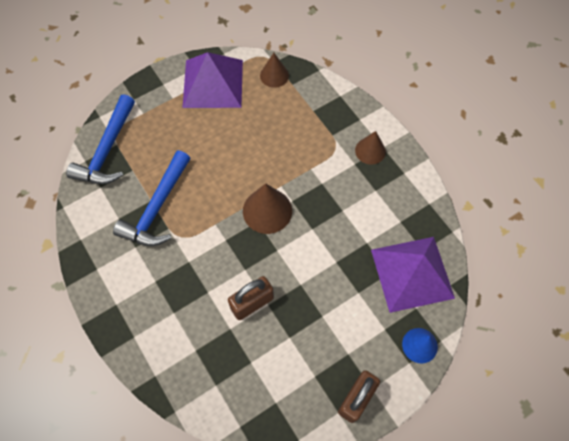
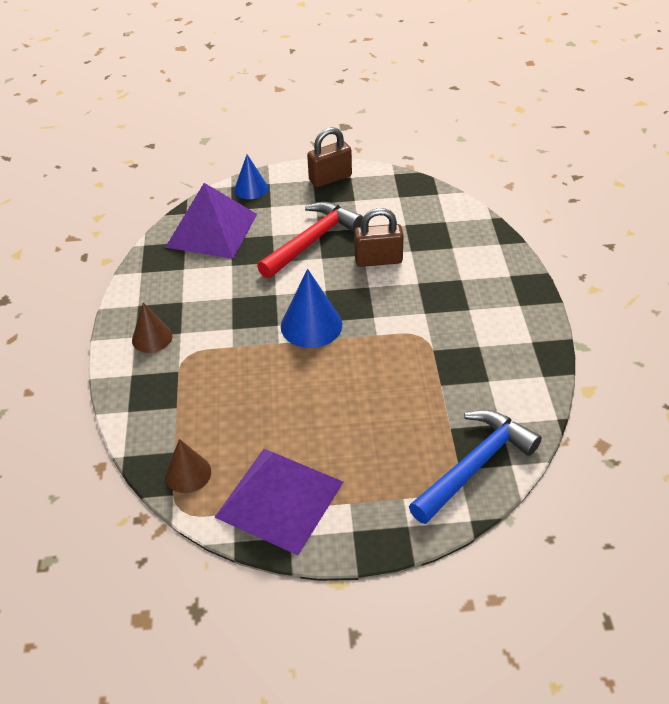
camera: 150 degrees left, 20 degrees down
(157, 208) = (436, 373): blue hammer -> none
(267, 211) = (311, 325): brown cone -> blue cone
(320, 300) = (312, 241): none -> red hammer

